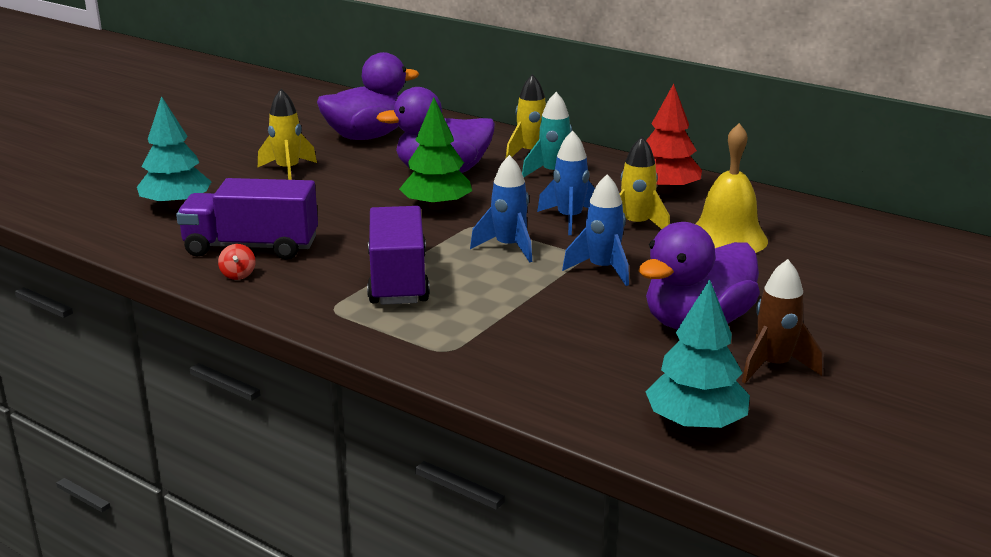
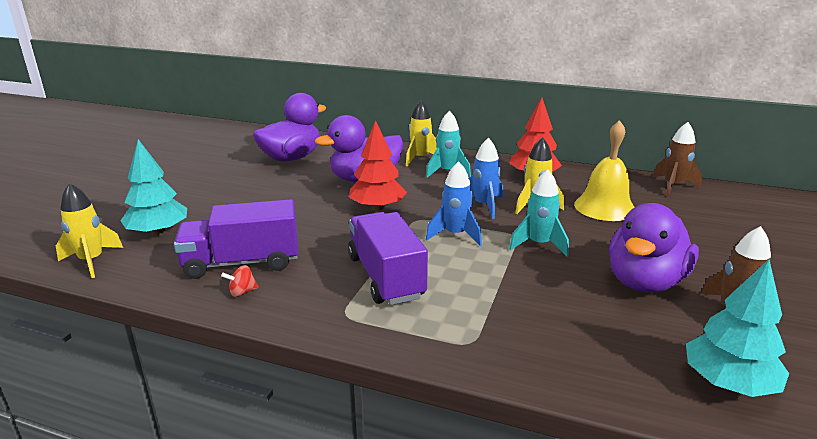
camera: 15 degrees left, 0 degrees up
(238, 275) = (242, 292): red spinning top -> red spinning top turned 90 degrees clockwise
(288, 170) = (242, 191): yellow rocket -> yellow rocket (91, 261)
(436, 207) = (377, 207): green tree -> red tree
(602, 269) = (539, 244): blue rocket -> turquoise rocket
(850, 223) = (673, 186): none -> brown rocket

